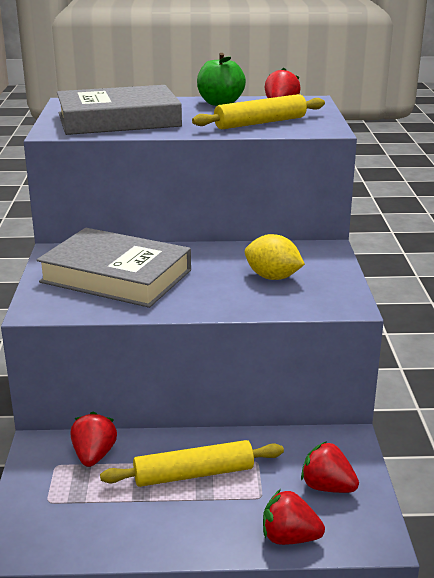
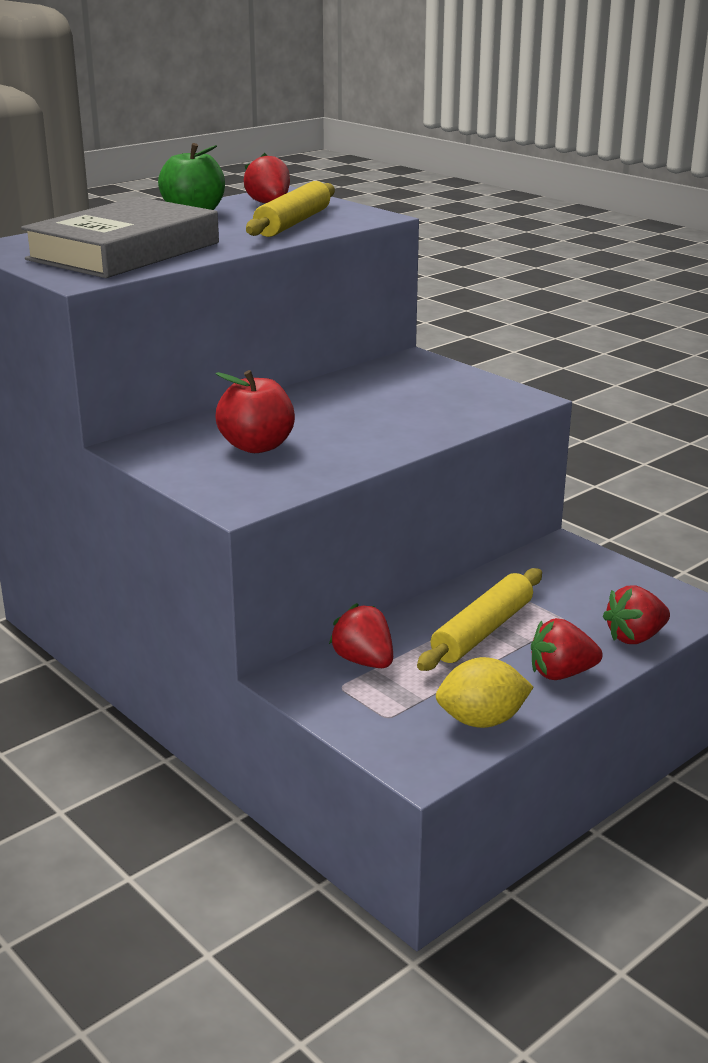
camera: 40 degrees left, 0 degrees up
(116, 276) = (257, 446): grey book -> red apple
(272, 277) = (415, 397): yellow lemon -> yellow lemon (481, 721)
(327, 487) = (604, 589): red strawberry -> red strawberry (561, 674)

